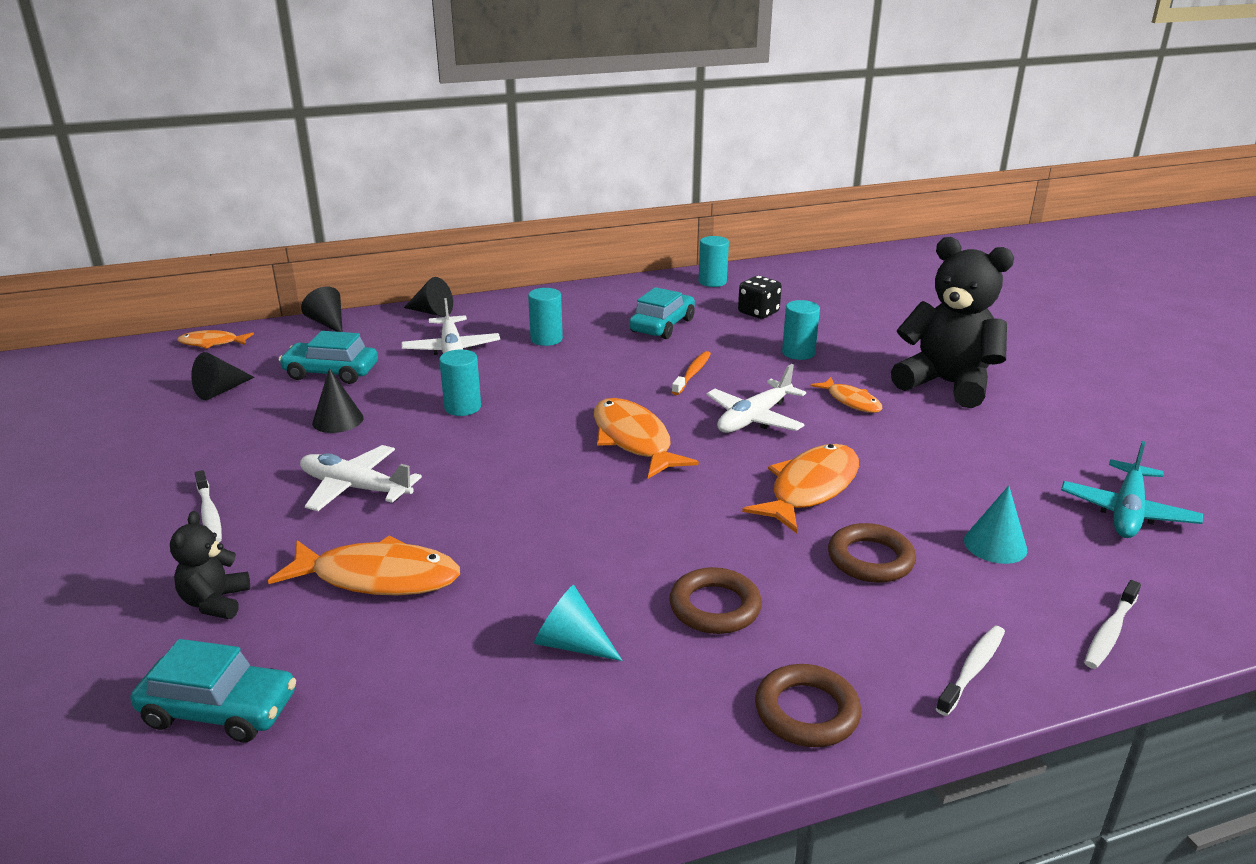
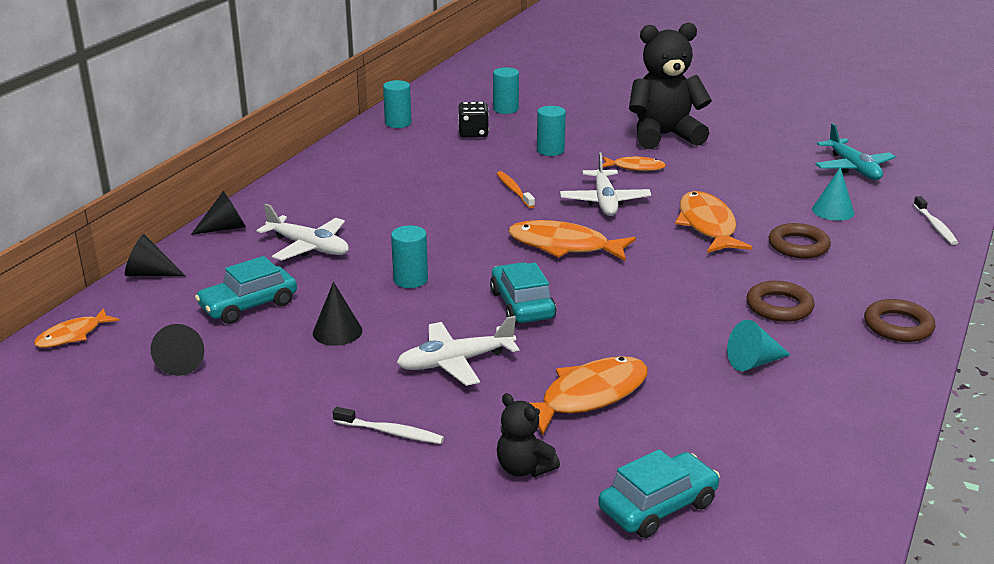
camera: 45 degrees left, 0 degrees up
(546, 339) = (366, 210): turquoise cylinder -> turquoise cylinder (505, 109)
(662, 325) = (428, 167): turquoise car -> turquoise car (522, 305)
(972, 669) = (920, 270): white toothbrush -> none

